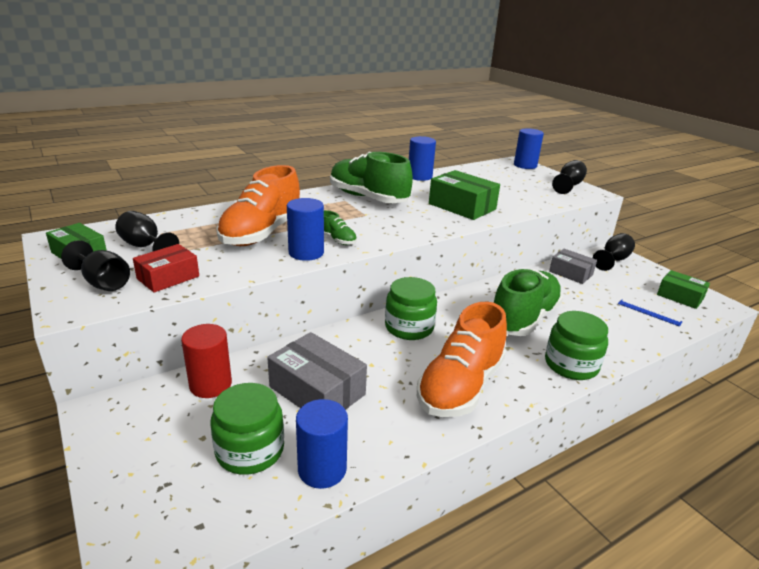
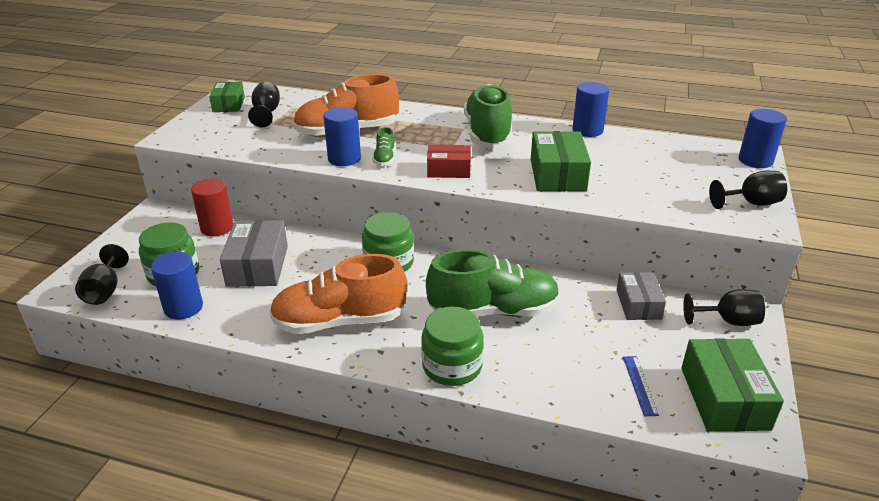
camera: 50 degrees right, 5 degrees up
(103, 283) = (207, 128): black goblet -> black goblet (105, 290)
(168, 277) = (240, 139): red box -> red box (449, 170)
(680, 296) = (724, 398): green box -> green box, size x1.55

